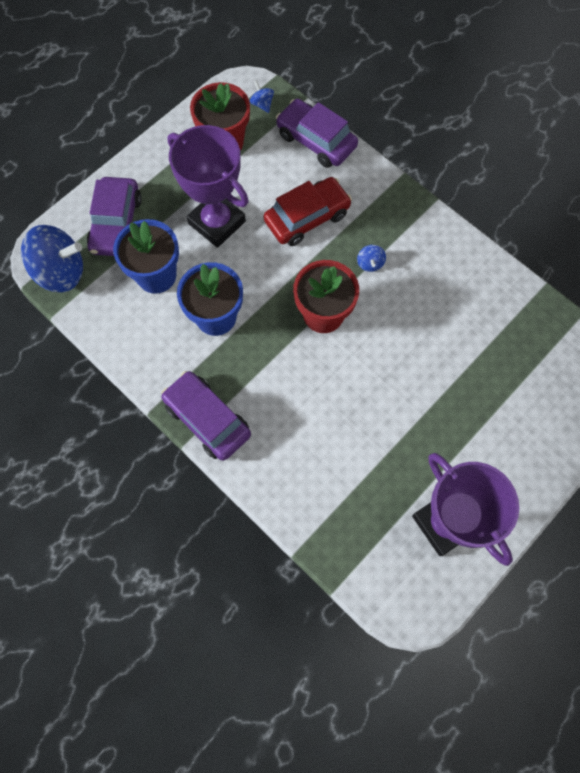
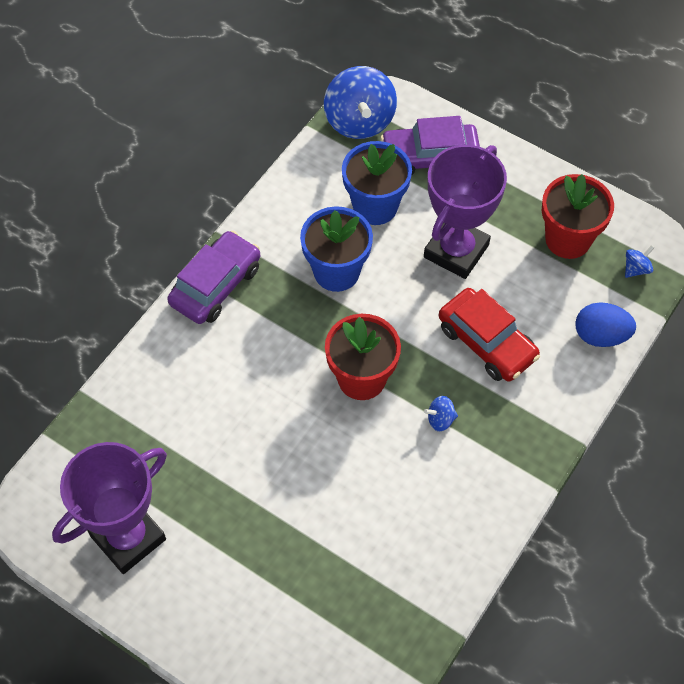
camera: 80 degrees right, 10 degrees down
(316, 141) = (600, 336): purple car -> blue egg

